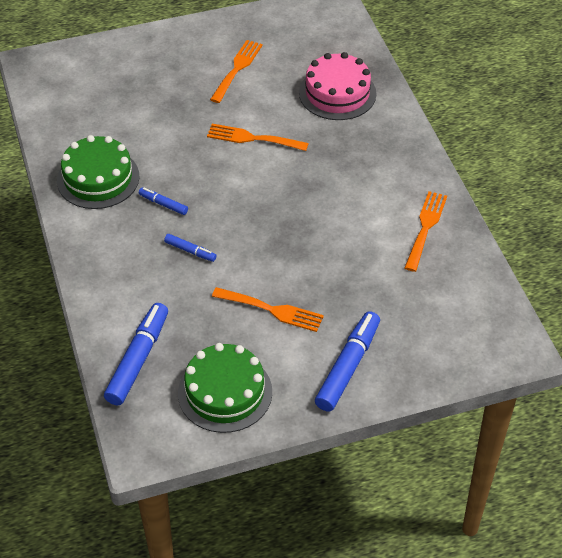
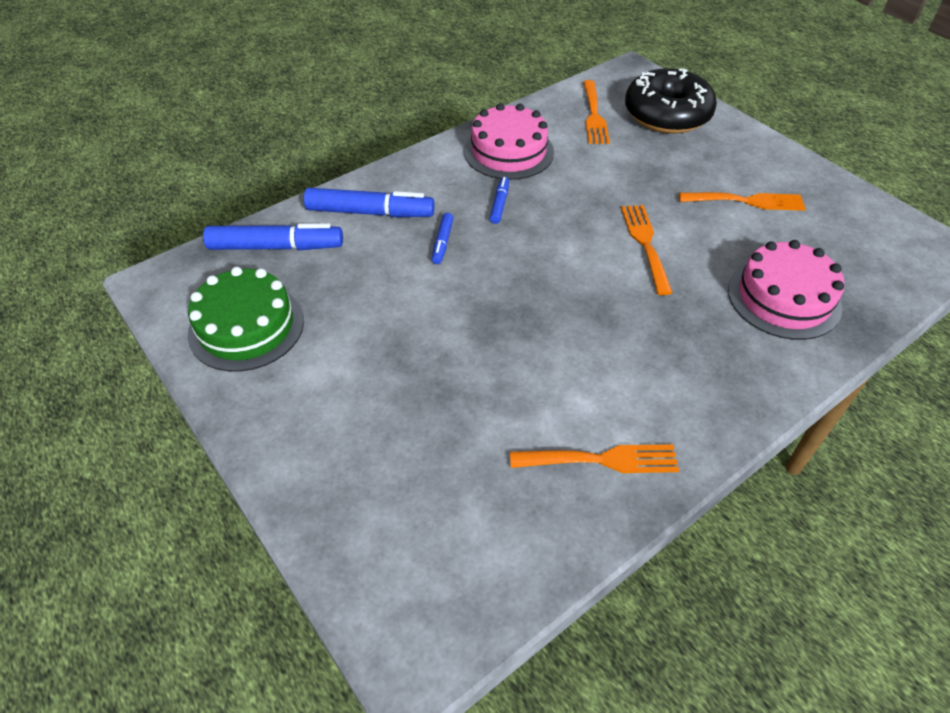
camera: 70 degrees right, 0 degrees up
(98, 178) = (508, 151): green cake -> pink cake
(109, 68) = (667, 115): none -> black donut
(271, 310) = (383, 333): orange fork -> orange fork (594, 115)
(347, 367) = (314, 433): blue marker -> blue marker (369, 212)

